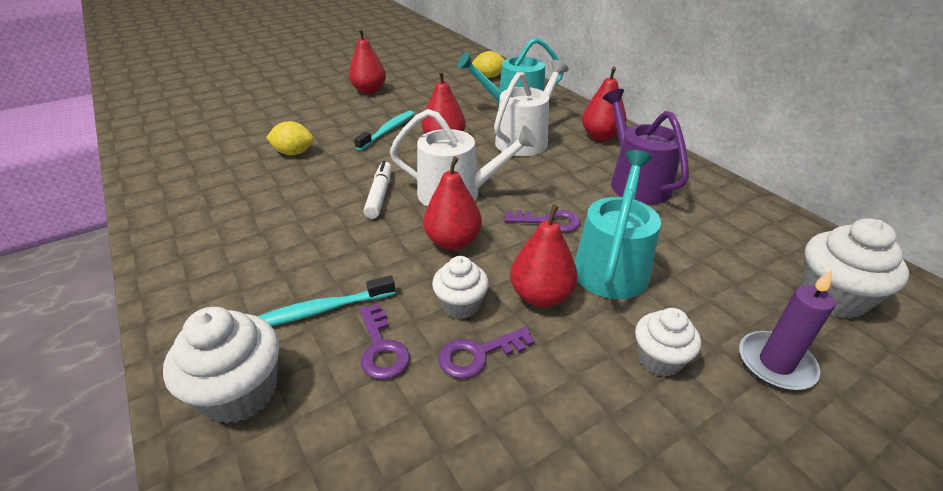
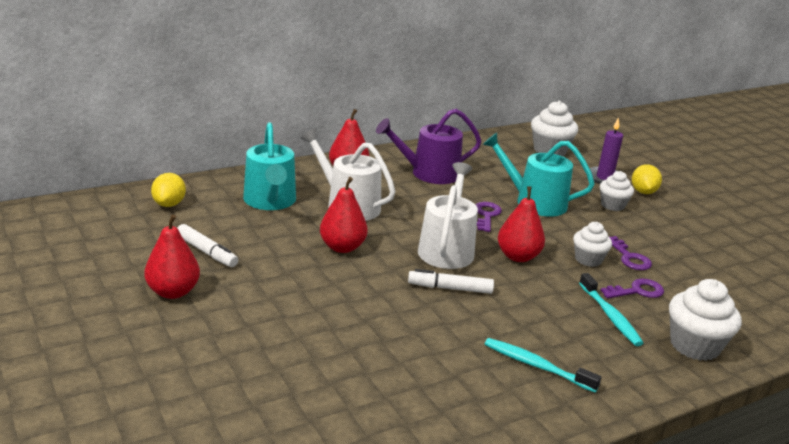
camera: 90 degrees left, 10 degrees down
(294, 153) = (355, 347): yellow lemon -> yellow lemon (643, 192)
(388, 131) = (309, 280): turquoise toothbrush -> turquoise toothbrush (536, 366)
(423, 94) = (206, 252): none -> white marker
(541, 296) = (571, 230): red pear -> none

